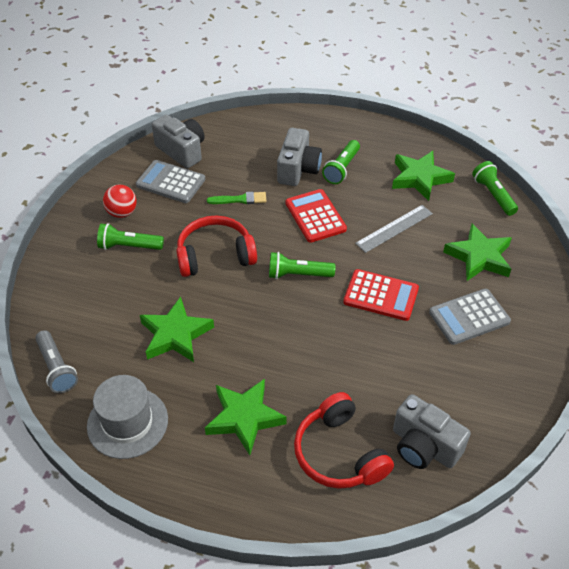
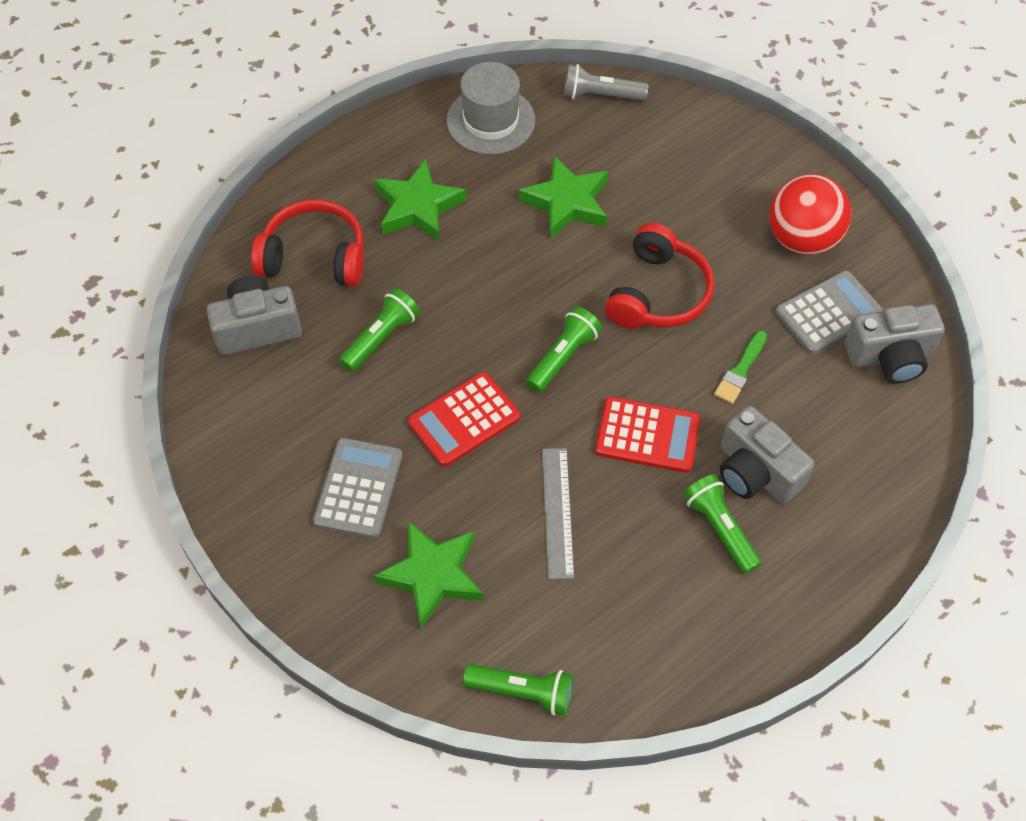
camera: 125 degrees right, 10 degrees up
(122, 212) = (802, 239): red ball -> red ball, size x1.66
(129, 246) = (735, 220): green flashlight -> green flashlight (381, 338)
(419, 178) = (628, 618): green star -> none

